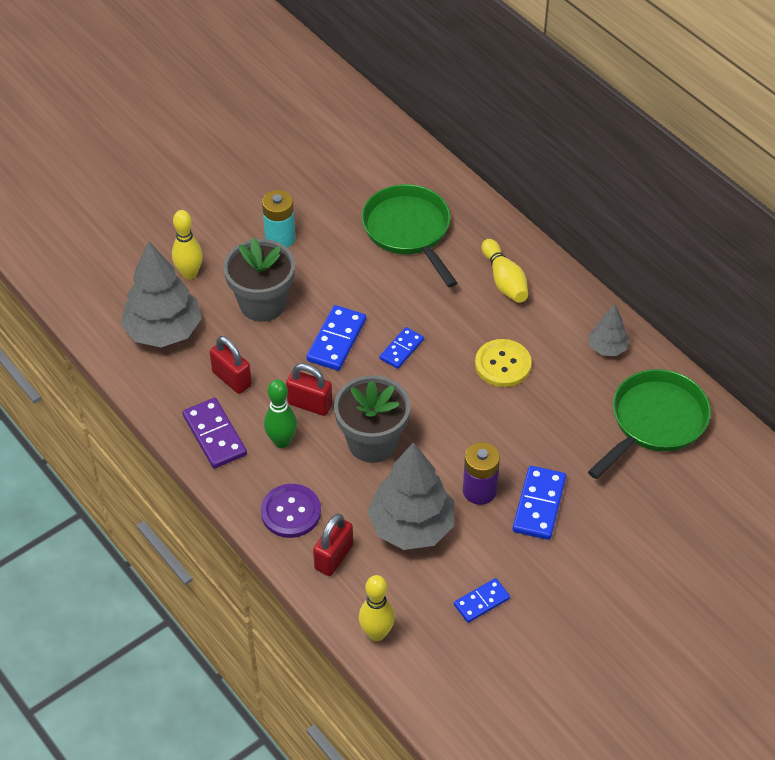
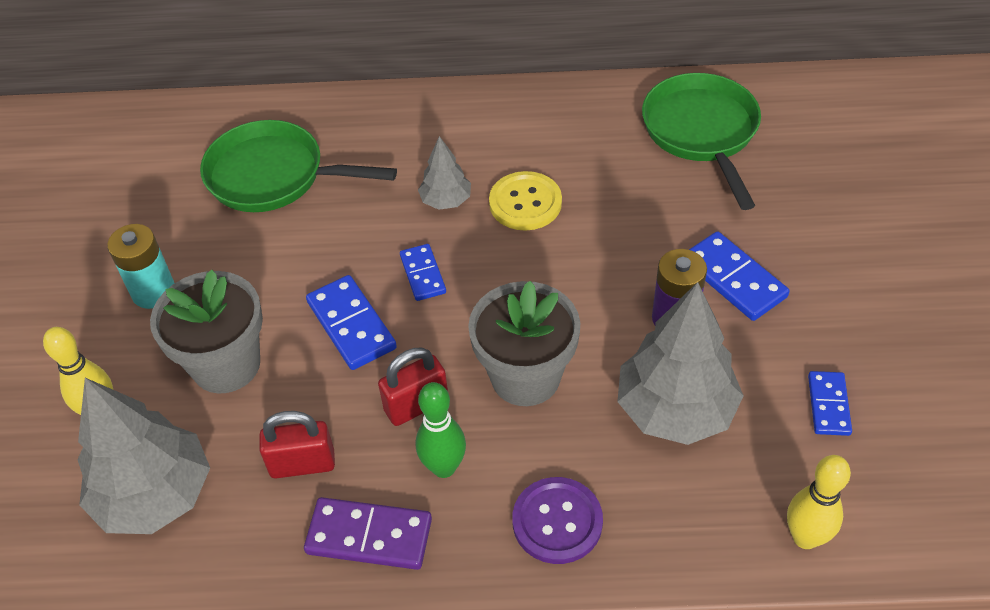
camera: 50 degrees left, 0 degrees up
(333, 557) = (660, 515): red padlock -> none
(504, 280) = (419, 140): yellow bowling pin -> none
(607, 348) = (580, 115): grey tree -> grey tree (446, 201)

